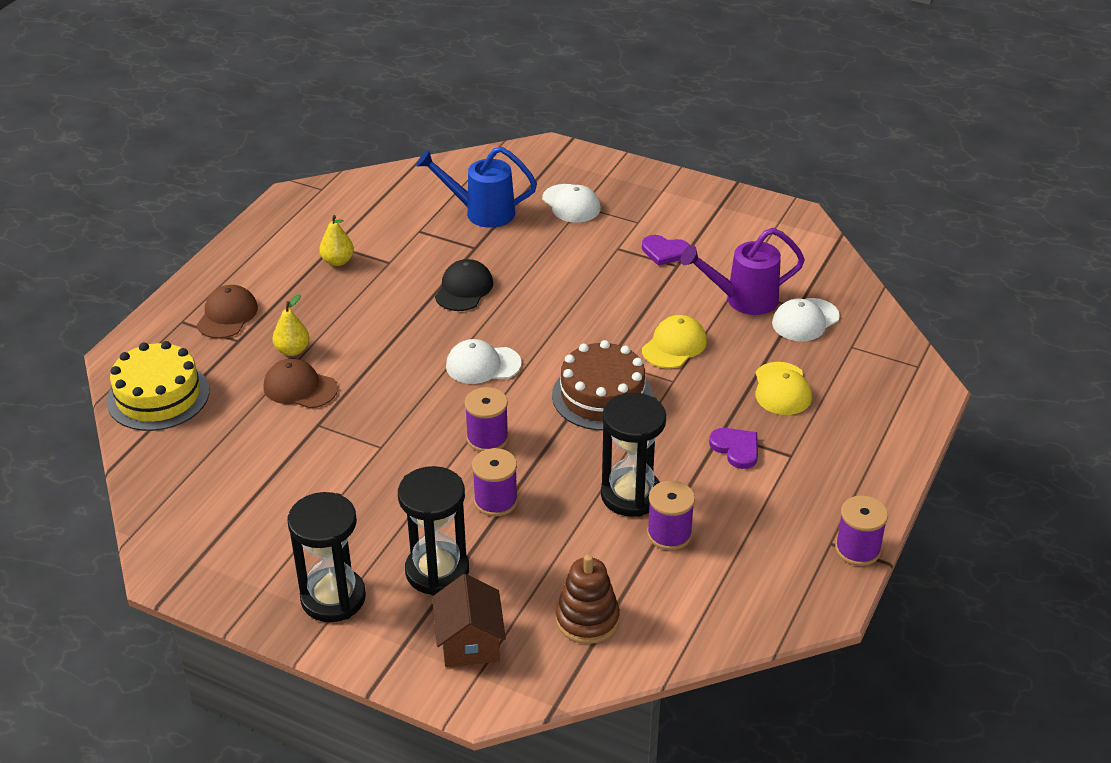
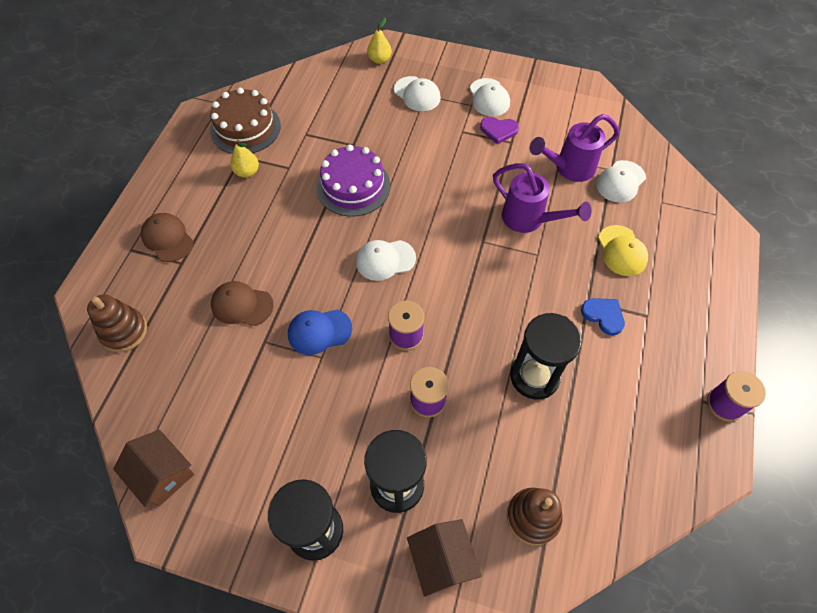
camera: 10 degrees left, 20 degrees up
(158, 396) = (124, 331): yellow cake -> brown stacking toy
(175, 528) = (163, 474): none -> brown house
(227, 315) = (167, 238): brown cap -> brown cap turned 45 degrees counterclockwise
(292, 350) = (228, 267): yellow pear -> yellow pear (379, 60)
(385, 423) = (319, 331): none -> blue cap
(464, 289) = (353, 186): black cap -> purple cake
(481, 212) = (350, 110): blue watering can -> none
(602, 396) = (486, 277): brown cake -> brown cake (245, 128)
(663, 217) = (489, 97): none -> white cap
(669, 534) = (575, 412): purple spool -> none
(674, 345) = (529, 220): yellow cap -> purple watering can
(736, 449) = (603, 315): purple heart -> blue heart

